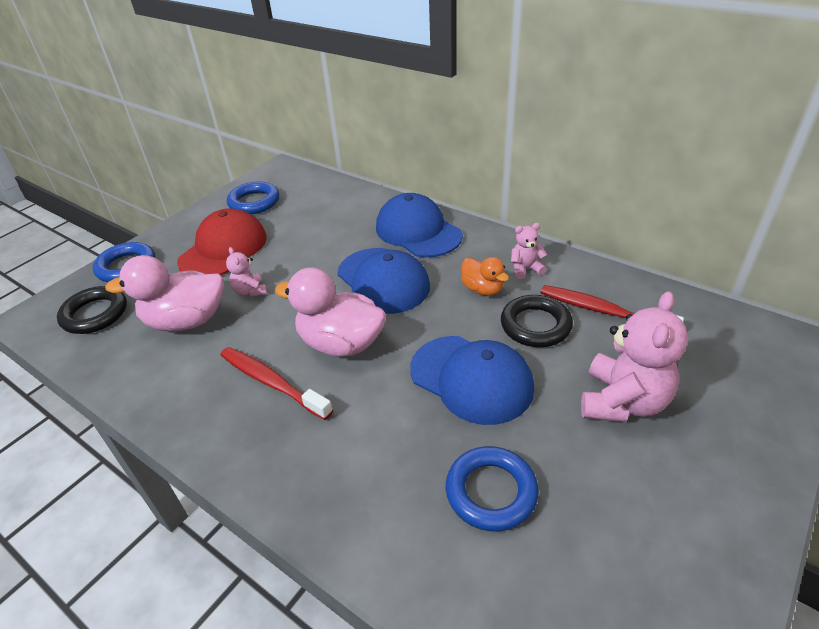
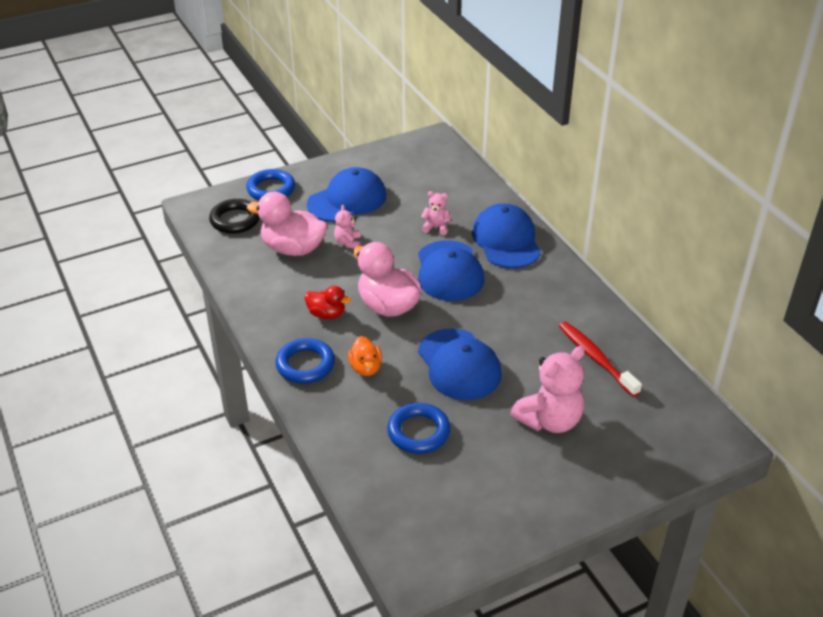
camera: 25 degrees right, 0 degrees up
(223, 249) = (347, 200): red cap -> blue cap
(254, 202) = (393, 165): blue ring -> blue ring (305, 365)
(272, 382) = (327, 314): red toothbrush -> red duck
(482, 289) = (519, 307): orange duck -> orange duck (366, 368)
(525, 269) = (566, 304): pink teddy bear -> pink teddy bear (436, 227)
(535, 325) = (535, 348): black ring -> none

